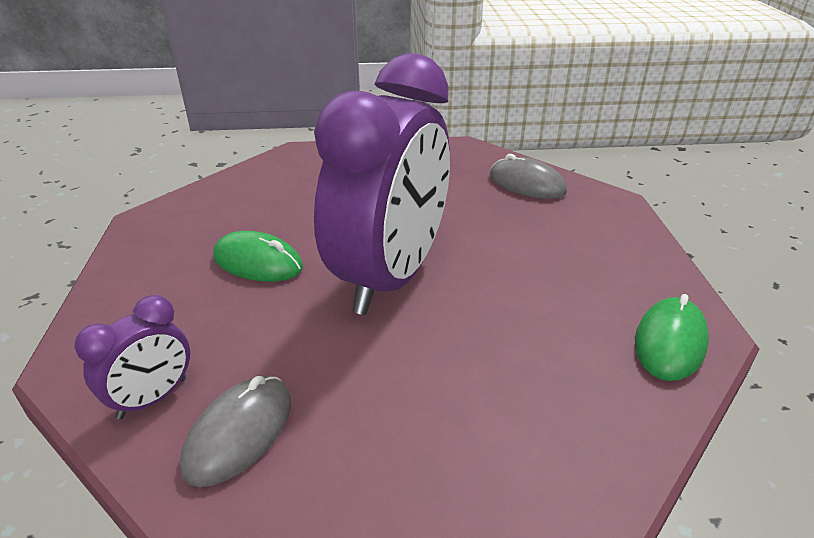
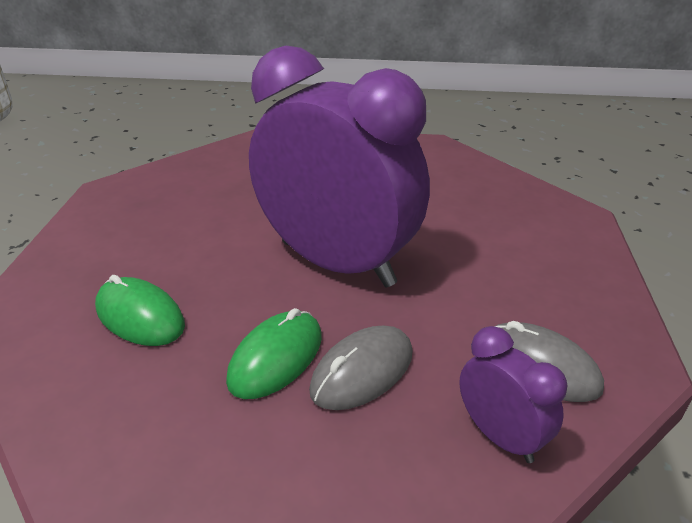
camera: 80 degrees left, 0 degrees up
(527, 184) = (213, 169): grey mouse -> grey mouse (362, 371)
(670, 342) = (441, 158): green mouse -> green mouse (140, 316)

